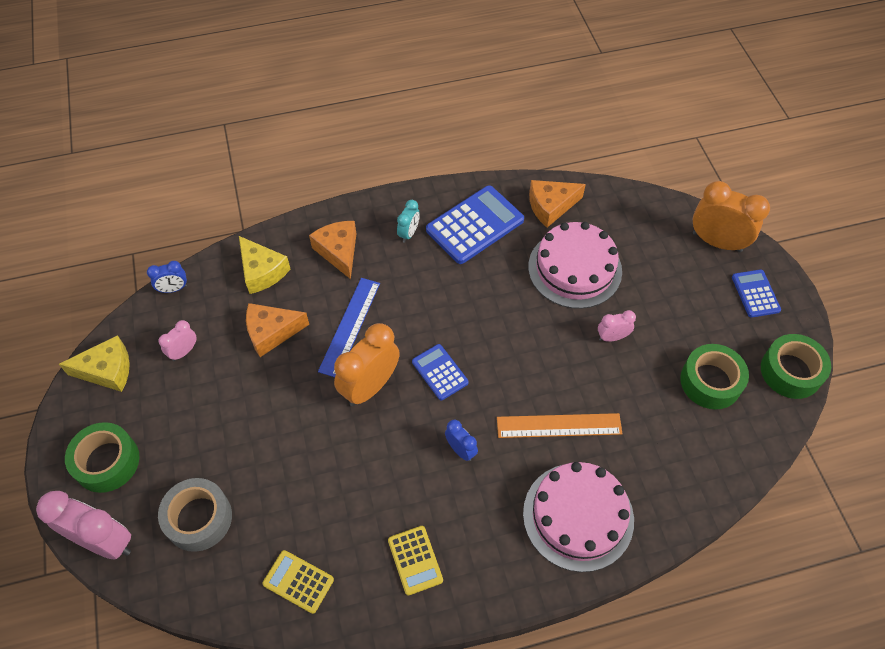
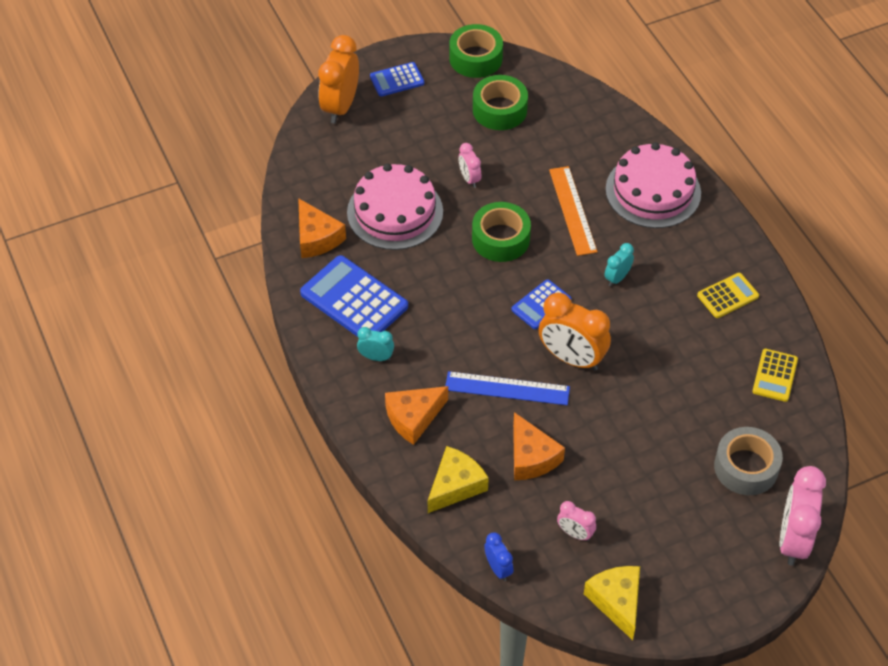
camera: 100 degrees left, 5 degrees down
(107, 462) = (716, 565): green tape -> green tape (500, 239)
(460, 450) = (617, 278): blue clock -> turquoise clock

